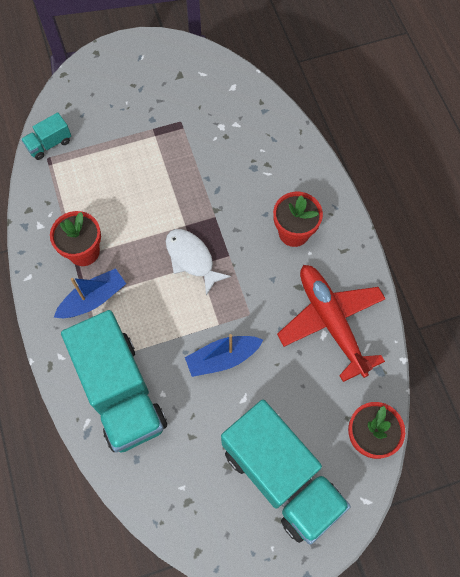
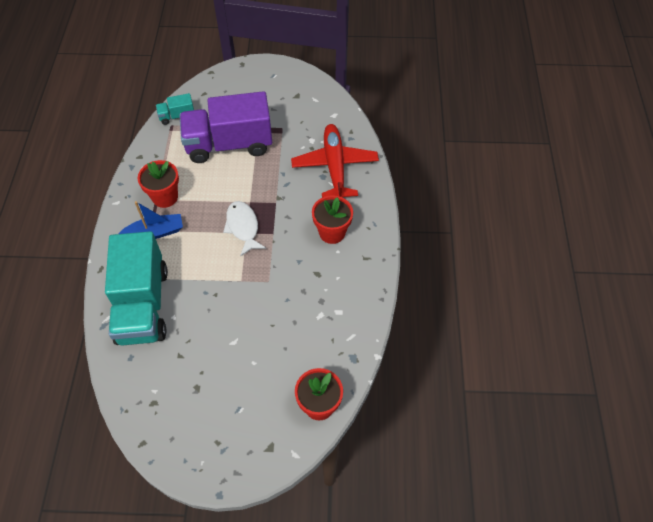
camera: 20 degrees right, 10 degrees down
(128, 161) = (229, 144): none -> purple truck
(222, 358) = (232, 306): blue boat -> none
(281, 476) = (235, 410): turquoise truck -> none
(331, 322) = (330, 308): red plane -> red plane (334, 167)

